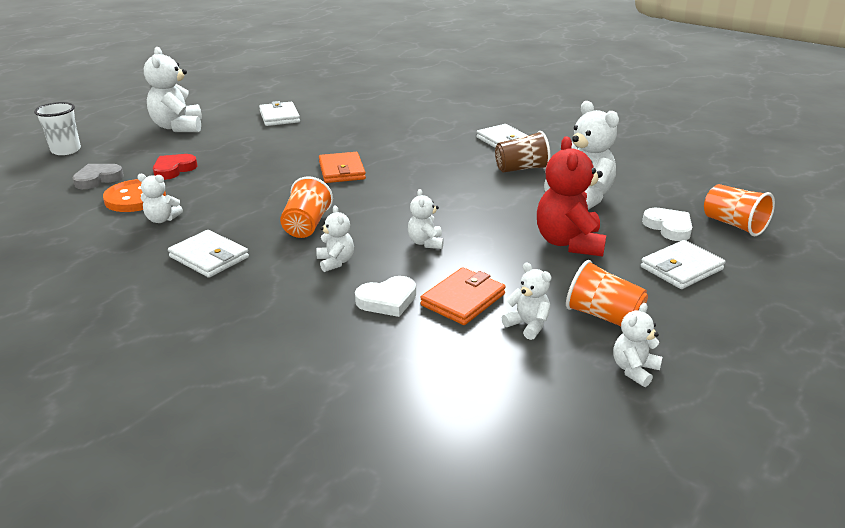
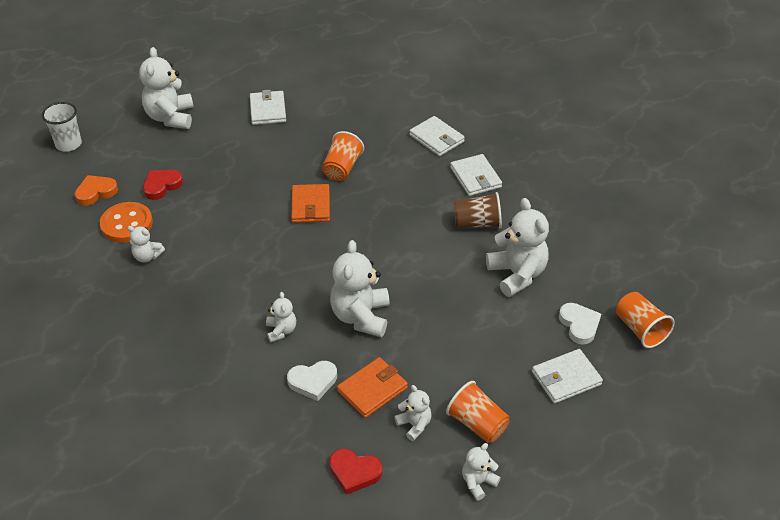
camera: 10 degrees right, 15 degrees up
(98, 179) = (96, 192): grey heart -> orange heart
(209, 257) = (181, 311): white wallet -> white wallet (436, 138)
(306, 225) = (266, 280): orange cup -> orange cup (342, 168)
(426, 243) = (361, 316): white teddy bear -> white teddy bear, size x1.92
(471, 378) = (354, 472): none -> red heart
(569, 243) = (482, 333): red teddy bear -> none

